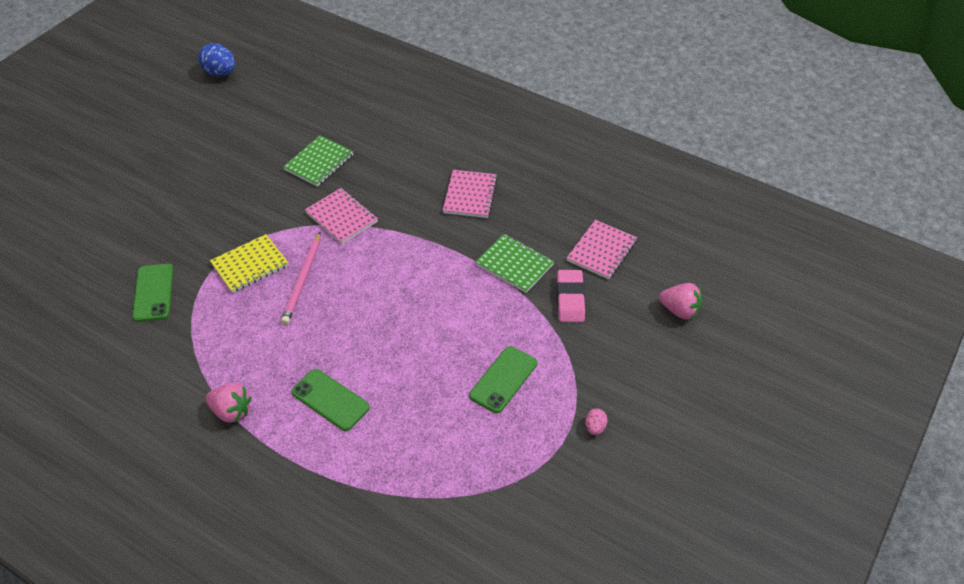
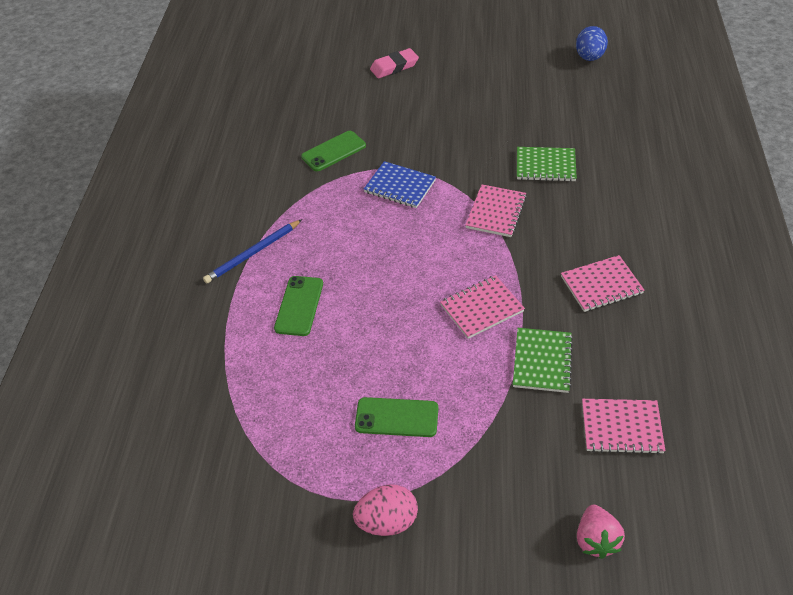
camera: 65 degrees right, 0 degrees up
(231, 411) = (253, 253): pink strawberry -> blue pencil
(250, 265) = (400, 186): yellow notebook -> blue notebook
(303, 280) = (408, 225): pink pencil -> none
(436, 275) = (481, 308): none -> pink notebook
(570, 299) = (534, 428): pink eraser -> pink eraser (394, 67)
(595, 427) = (387, 521): pink egg -> pink egg, size x1.97

